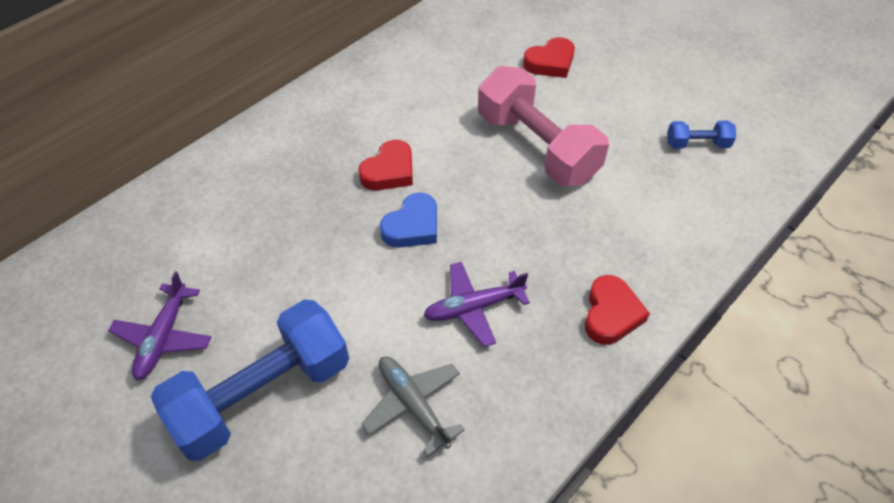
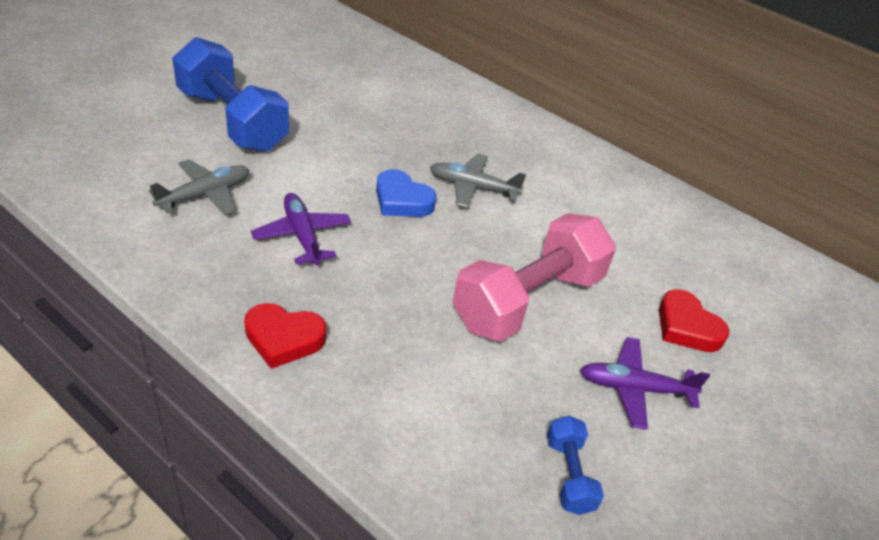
camera: 80 degrees right, 10 degrees down
(164, 337) = (290, 77): purple plane -> purple plane (634, 388)
(389, 171) = (472, 187): red heart -> grey plane

